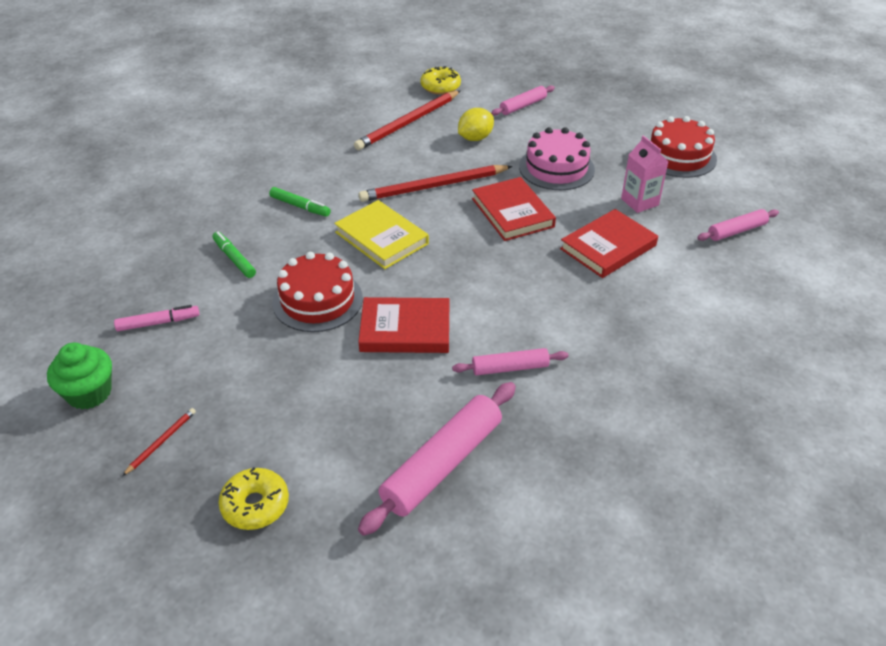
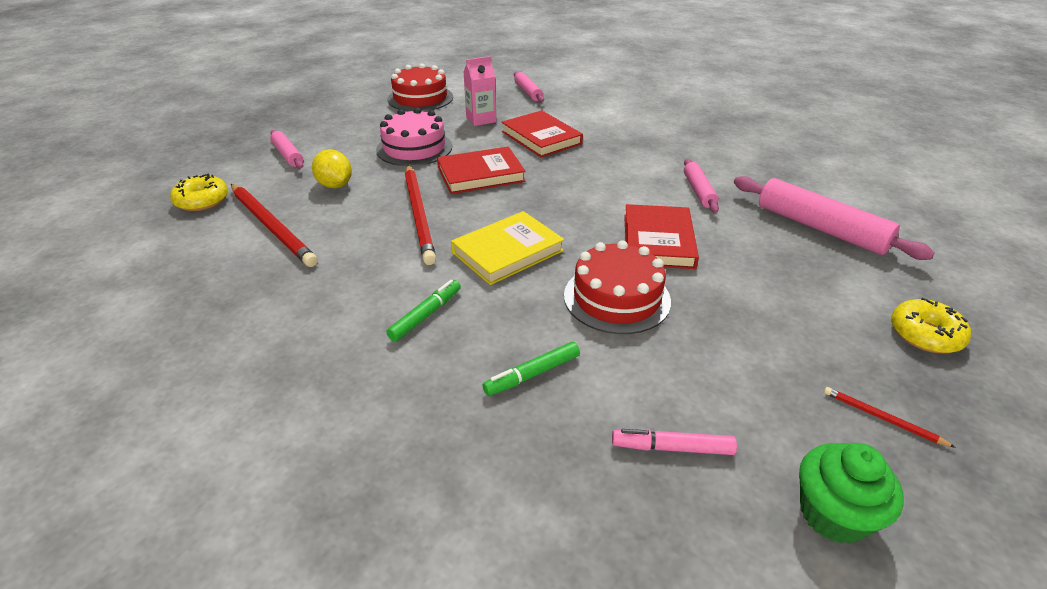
camera: 85 degrees left, 5 degrees down
(158, 323) = (673, 448): pink marker -> pink marker turned 75 degrees counterclockwise

